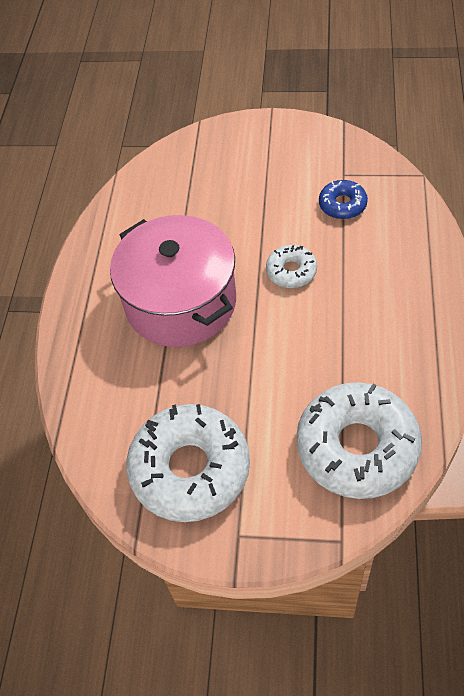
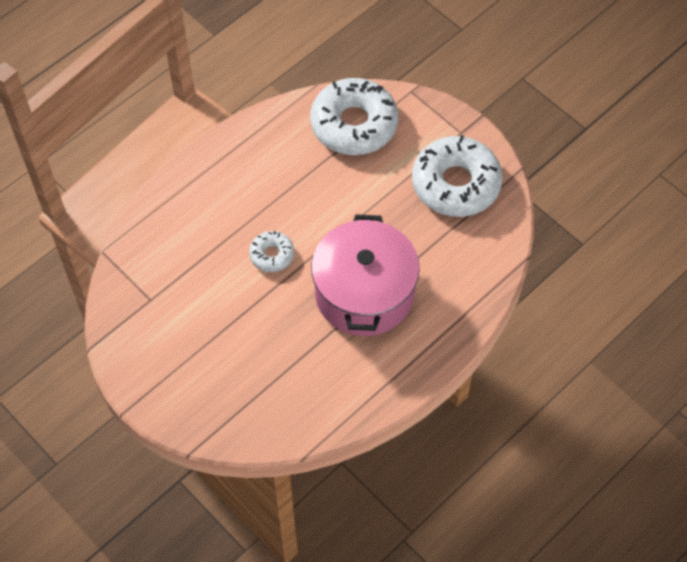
camera: 145 degrees left, 5 degrees up
(342, 205) = (182, 275): blue donut -> none

